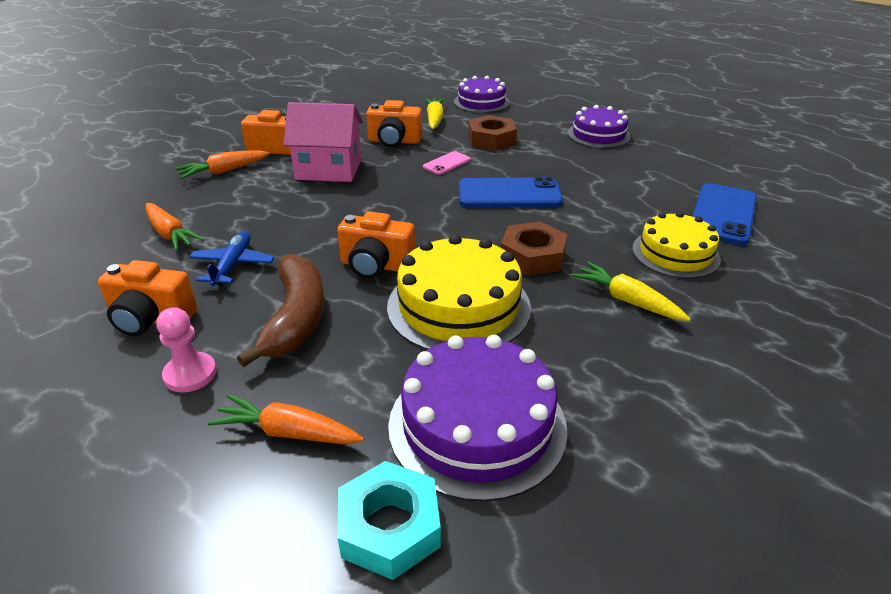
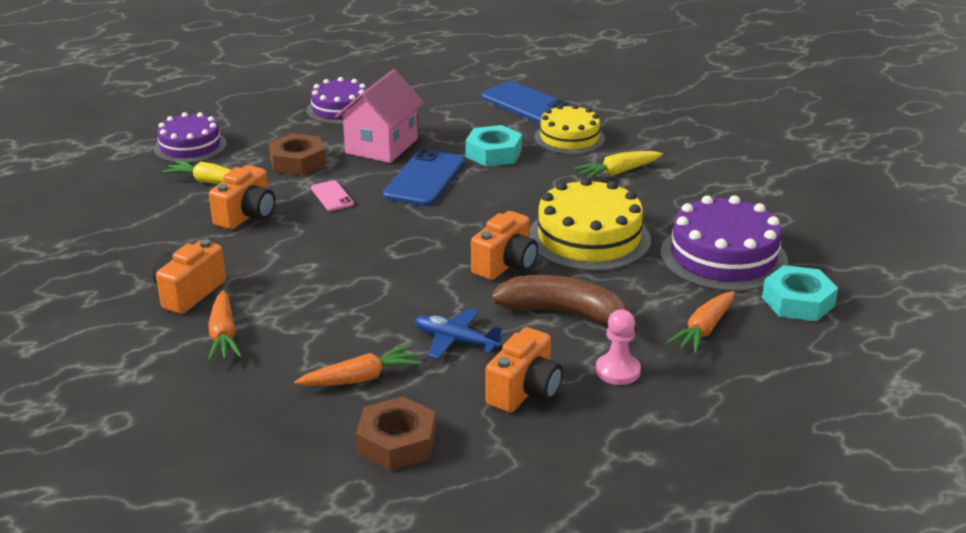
camera: 70 degrees left, 5 degrees down
(329, 169) = (284, 265): pink house -> pink house (381, 146)
(532, 256) = (537, 193): brown nut -> brown nut (396, 442)
(593, 217) = (493, 153): none -> turquoise nut

